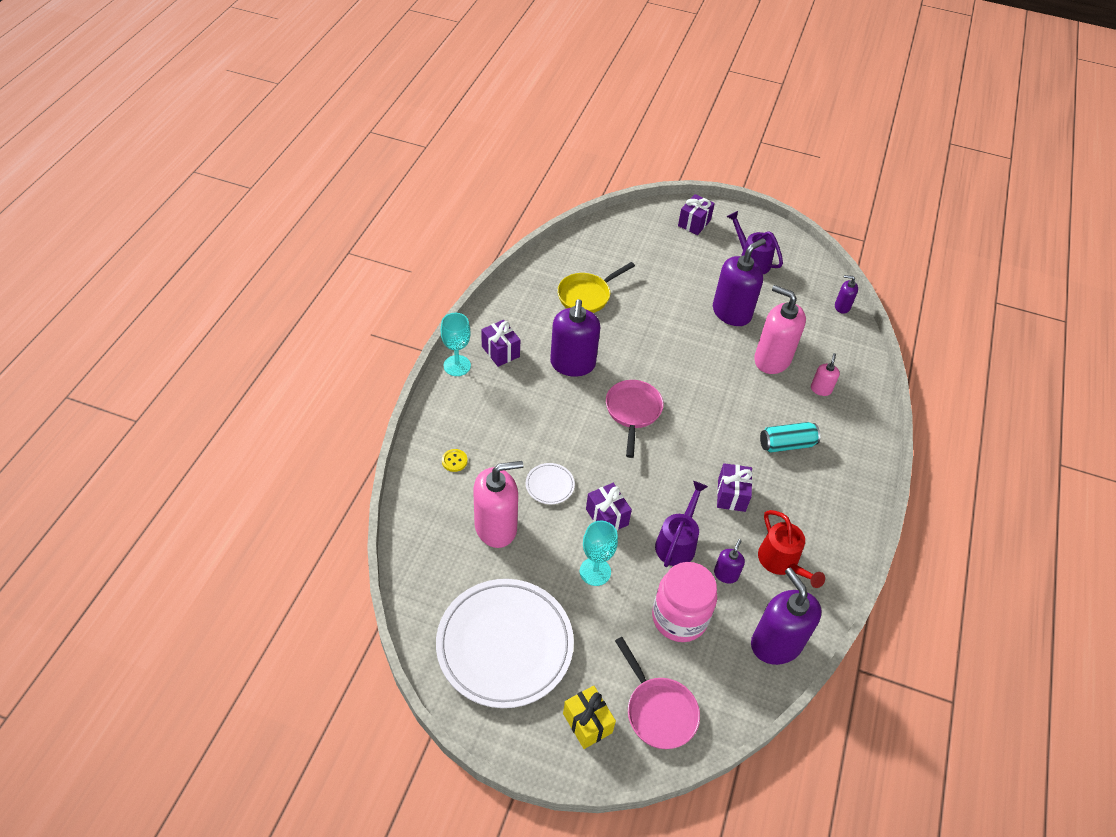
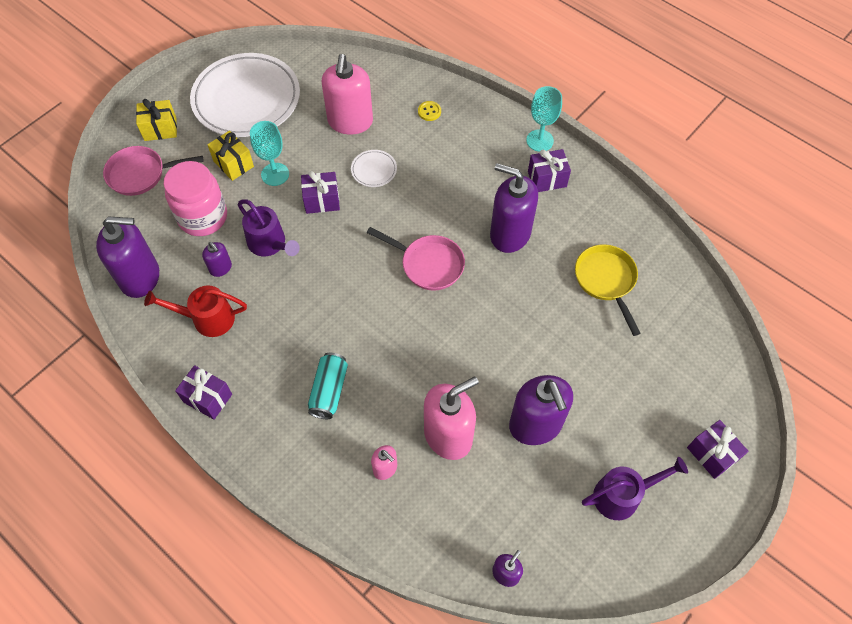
camera: 115 degrees right, 10 degrees up
(600, 618) = (233, 164): none -> yellow gift
(731, 495) = (295, 309): purple gift -> purple gift (208, 398)

